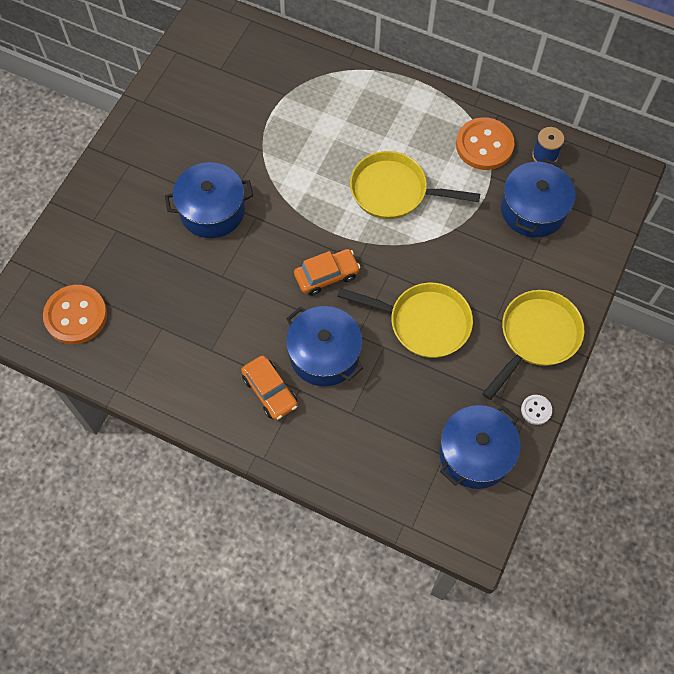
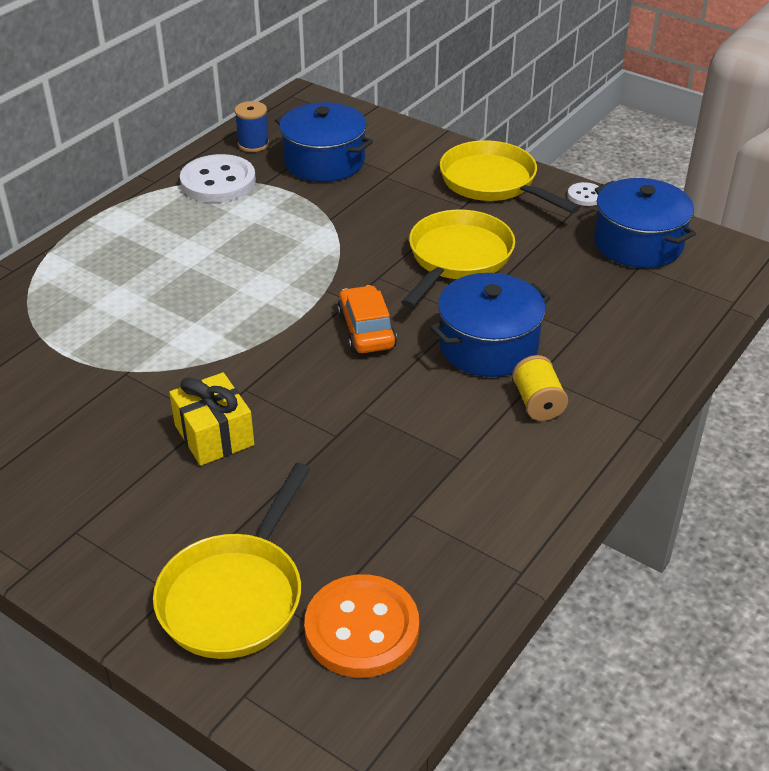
camera: 80 degrees left, 25 degrees down
(212, 210) = (214, 435): blue pot -> yellow gift
(270, 391) = (538, 403): orange car -> yellow spool
(394, 191) = (255, 257): yellow pan -> yellow pan (236, 595)
(484, 145) = (218, 182): orange button -> white button

